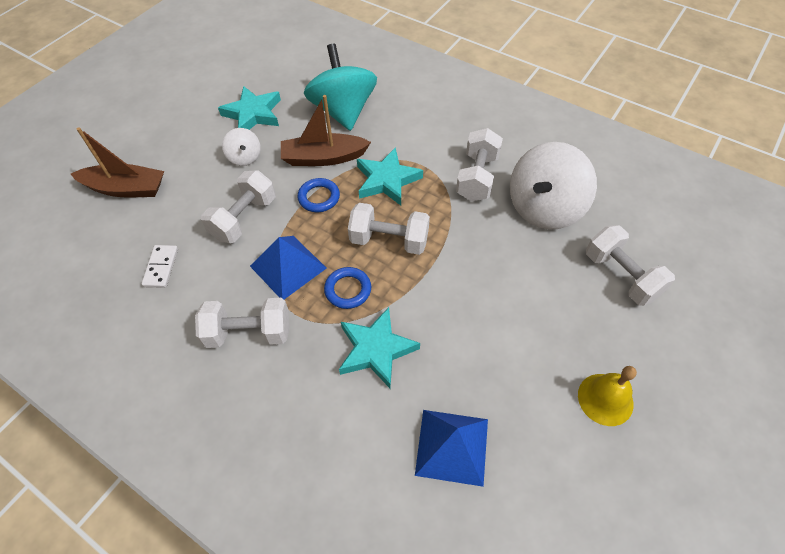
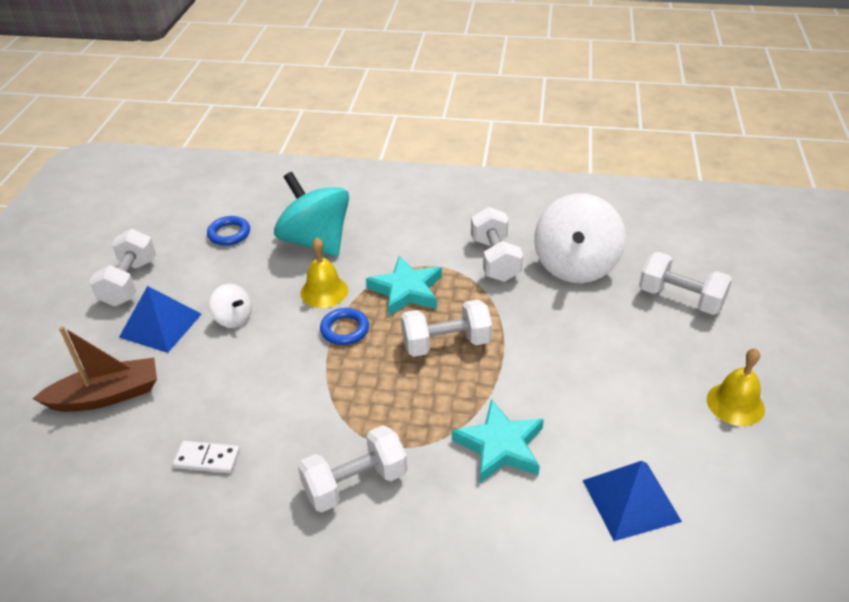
camera: 25 degrees left, 15 degrees down
(161, 267) = (207, 459): white domino -> white domino turned 60 degrees counterclockwise
(244, 218) = (273, 377): white dumbbell -> white dumbbell (129, 282)
(253, 114) = (214, 273): turquoise star -> none
(288, 267) = (355, 405): blue pyramid -> blue pyramid (160, 325)
(323, 158) = (324, 291): brown boat -> yellow bell
(348, 290) = (434, 403): blue ring -> blue ring (229, 234)

